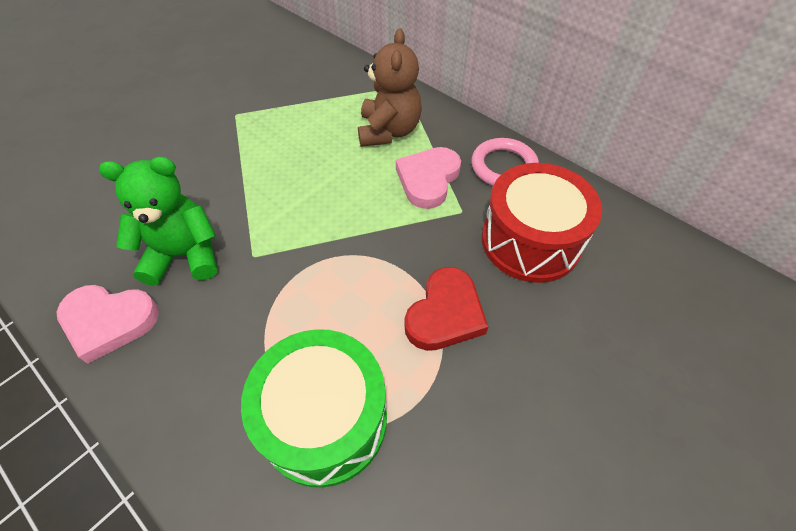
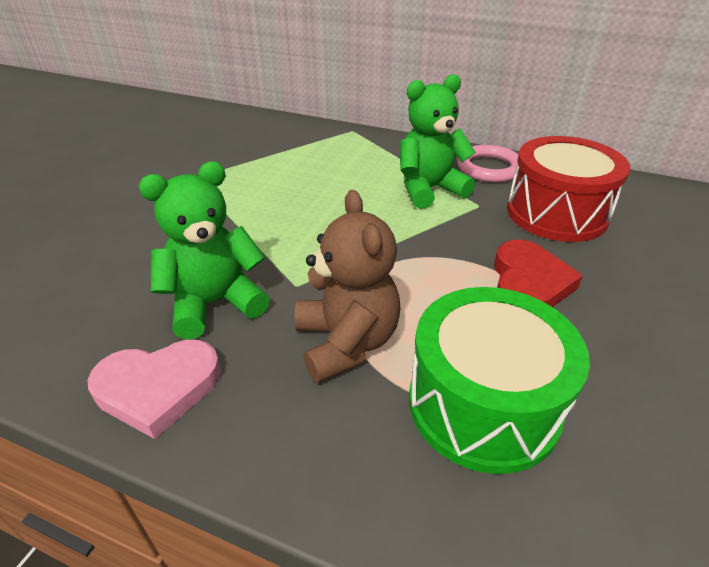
camera: 20 degrees left, 15 degrees down
(388, 131) = (364, 163): brown teddy bear -> brown teddy bear (346, 343)
(428, 179) = (429, 189): pink heart -> green teddy bear

